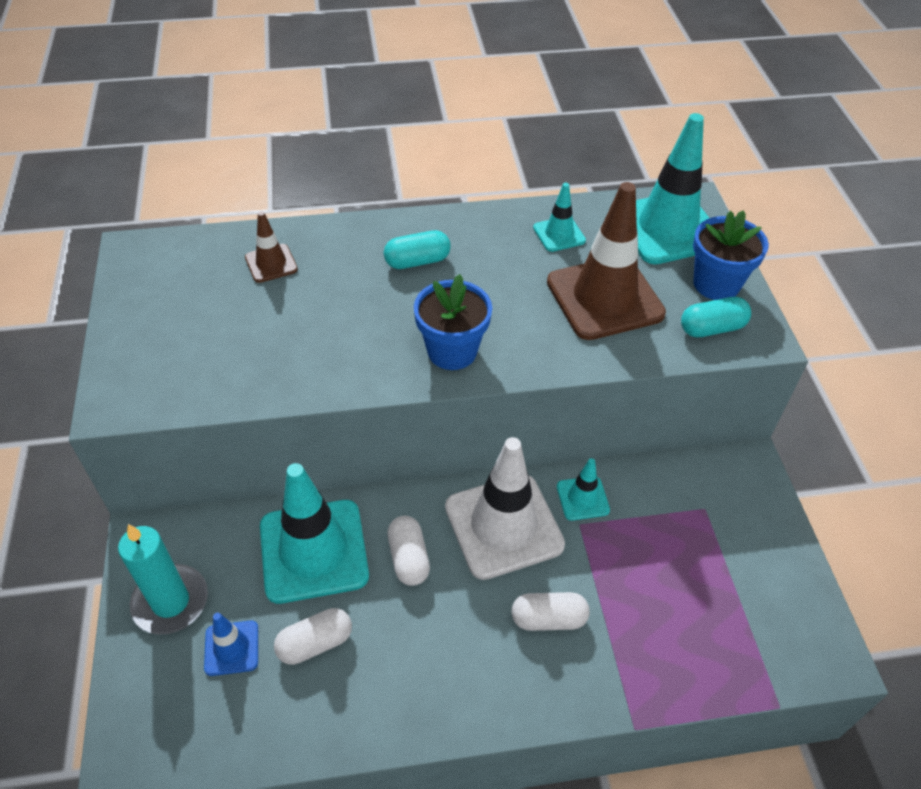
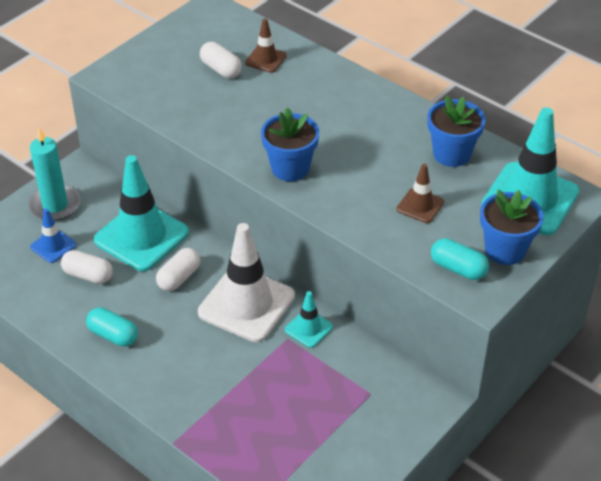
camera: 50 degrees right, 5 degrees down
(417, 261) = (344, 111): turquoise capsule -> turquoise capsule (113, 335)
(548, 619) = (204, 363): white capsule -> white capsule (221, 69)
(559, 234) = (451, 154): turquoise traffic cone -> blue flower pot
(604, 298) = (420, 206): brown traffic cone -> brown traffic cone, size x0.48

